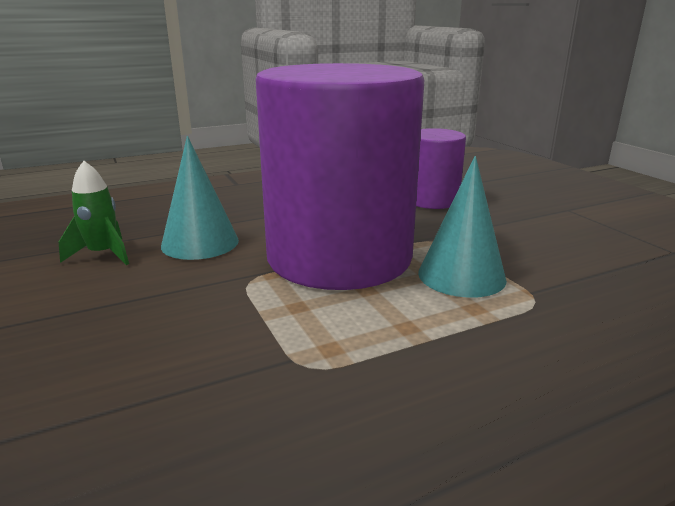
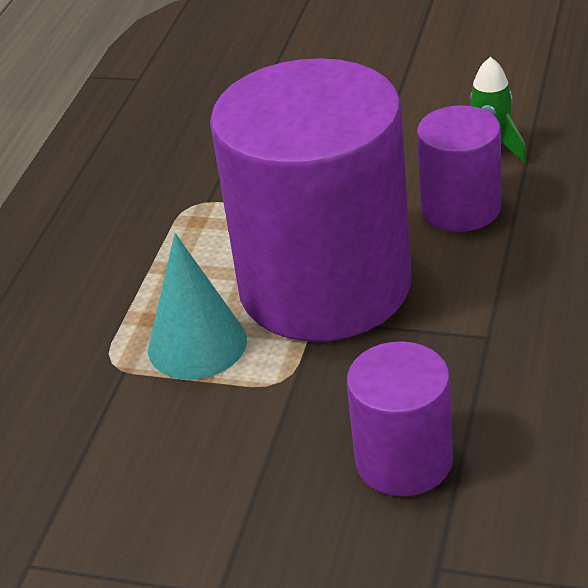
camera: 135 degrees right, 15 degrees up
(200, 243) = (460, 208): turquoise cone -> purple cylinder

